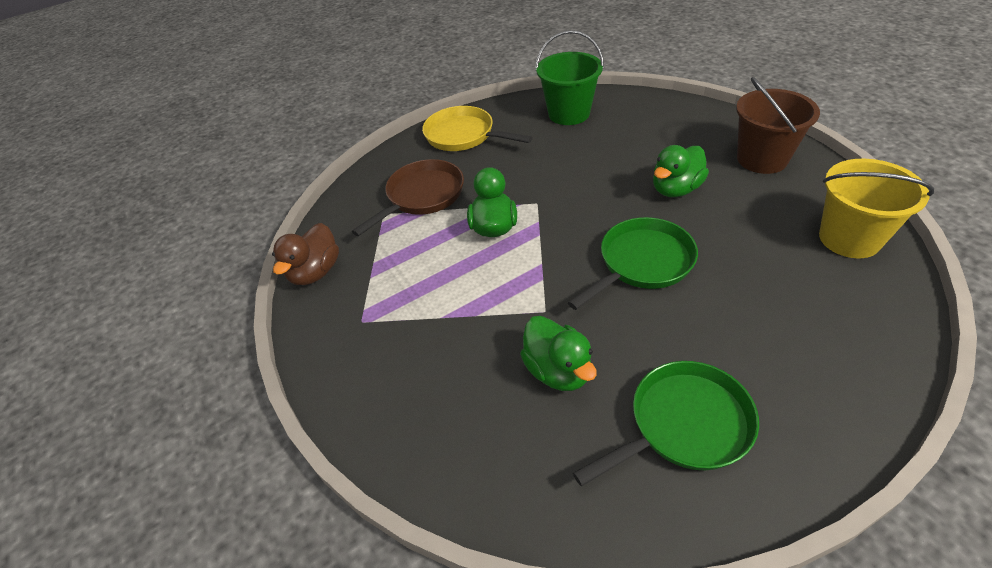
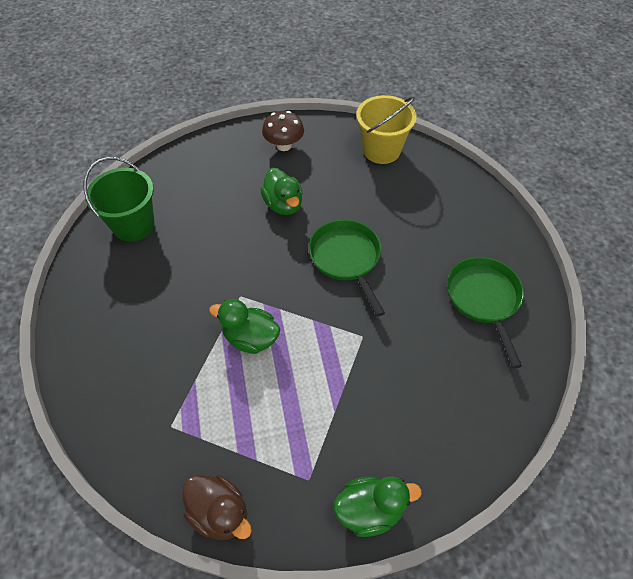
camera: 75 degrees left, 10 degrees up
(422, 196) = (168, 383): brown pan -> none
(463, 135) = (97, 318): yellow pan -> none
(558, 370) = (419, 349): green duck -> green duck (370, 509)
(762, 159) = (284, 145): brown bucket -> brown mushroom

